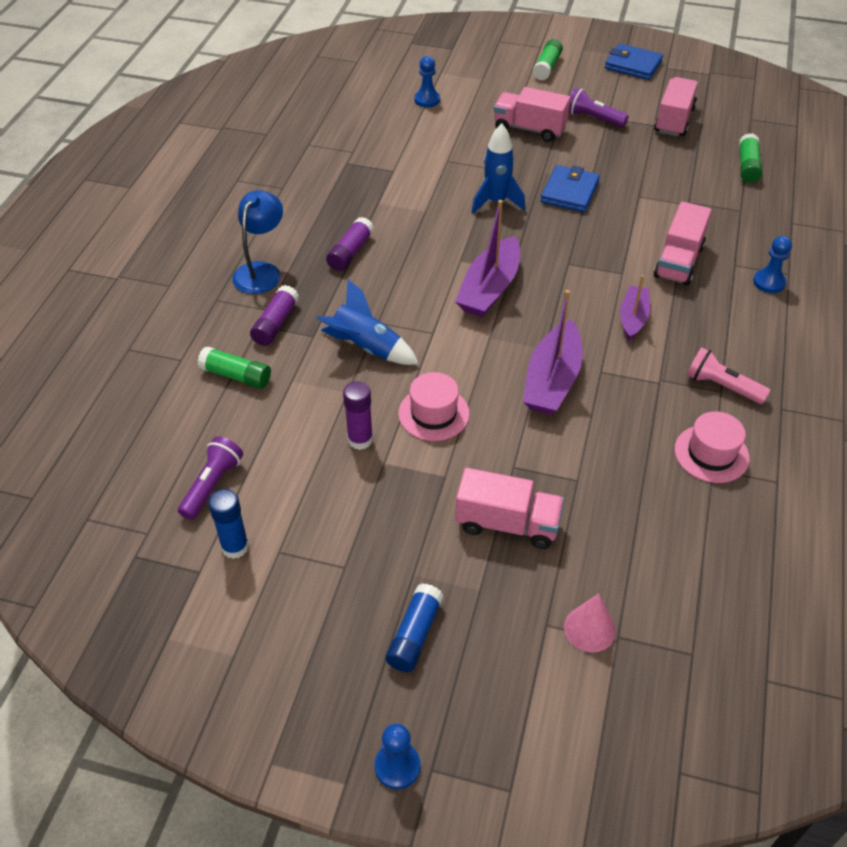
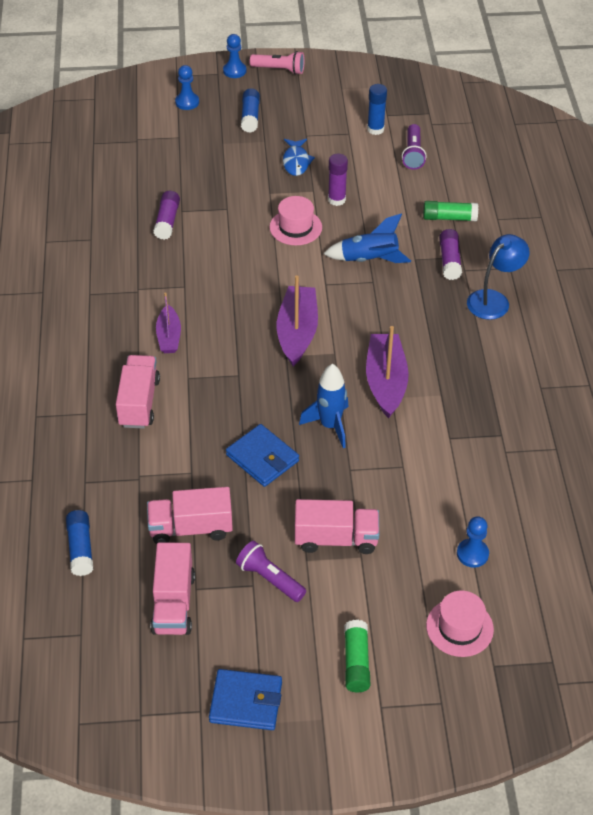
camera: 160 degrees right, 0 degrees up
(261, 271) = (494, 300): blue lamp -> blue lamp turned 135 degrees counterclockwise
(350, 252) = (432, 336): purple glue stick -> purple glue stick (167, 221)
(383, 519) = (296, 162): none -> blue fish
(507, 524) = (219, 177): pink truck -> pink truck (191, 528)
(552, 380) = (219, 270): purple boat -> purple boat (386, 382)
(569, 192) = (262, 458): blue wallet -> blue wallet turned 45 degrees counterclockwise
(589, 629) = (153, 140): pink cone -> none
(593, 118) = (269, 578): purple flashlight -> purple flashlight turned 150 degrees counterclockwise
(711, 453) = (92, 248): pink hat -> pink hat (459, 627)
(722, 386) = (89, 297): pink flashlight -> pink flashlight (279, 70)
(747, 166) = (80, 548): green glue stick -> blue glue stick
(769, 282) = (54, 402): blue pawn -> blue pawn (187, 102)

